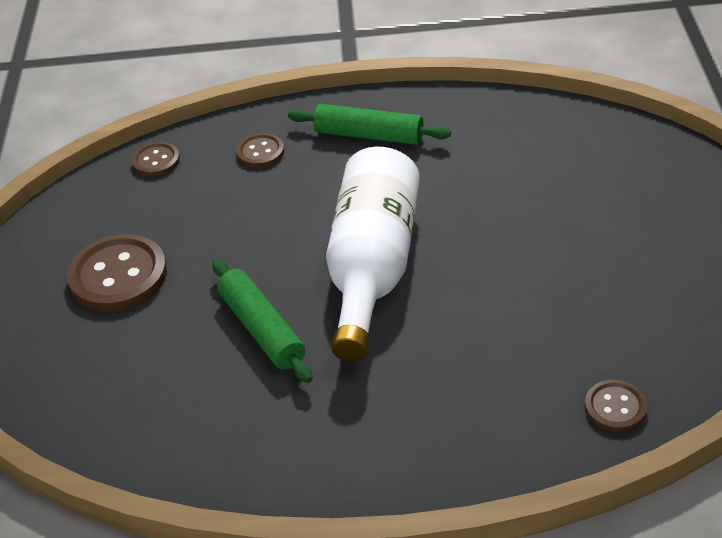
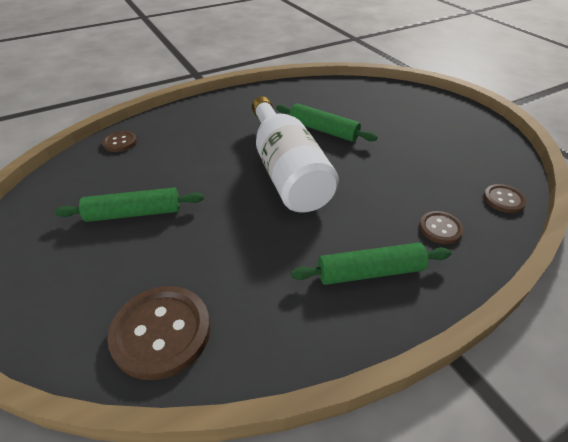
camera: 150 degrees right, 0 degrees up
(118, 276) = (426, 133): brown button -> brown button (161, 332)
(600, 262) = (134, 213): none -> green rolling pin

